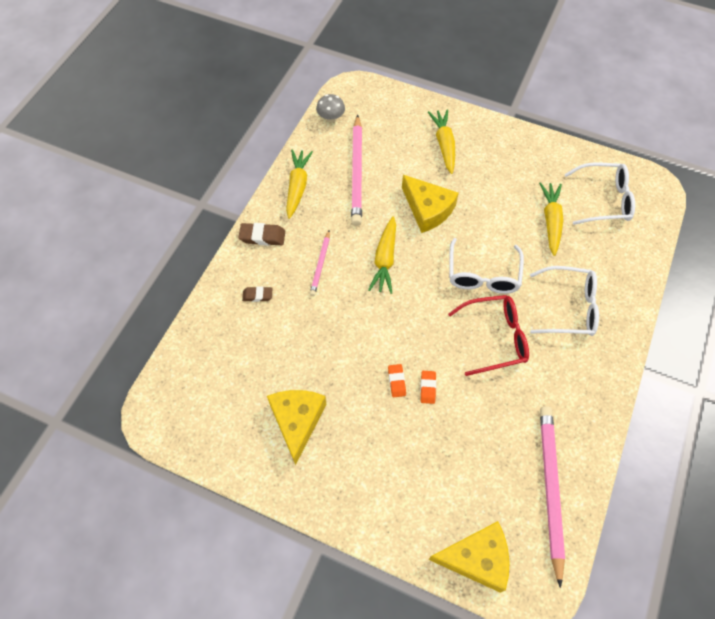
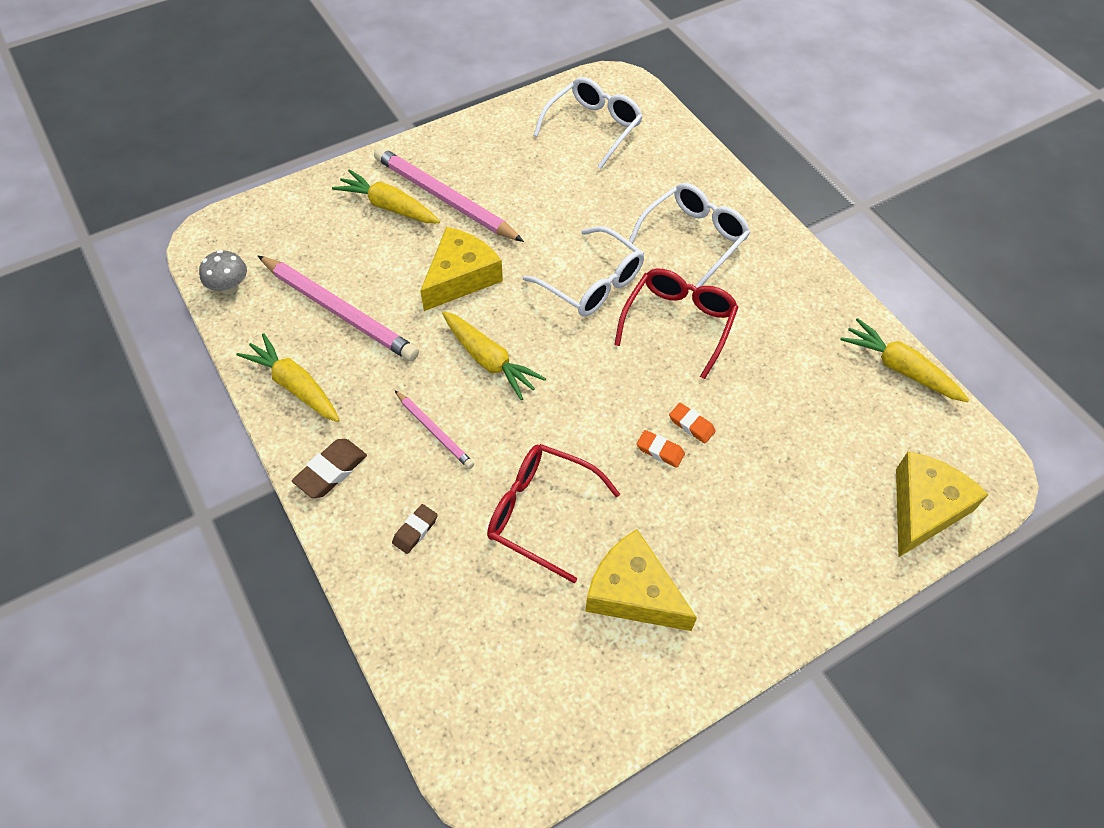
camera: 55 degrees left, 5 degrees down
(311, 346) = (540, 512): none -> red glasses
(427, 209) = (460, 277): yellow cheese -> yellow cheese turned 45 degrees counterclockwise
(550, 221) = (579, 184): yellow carrot -> yellow carrot (900, 369)
(550, 488) = (886, 390): pink pencil -> pink pencil (444, 198)

